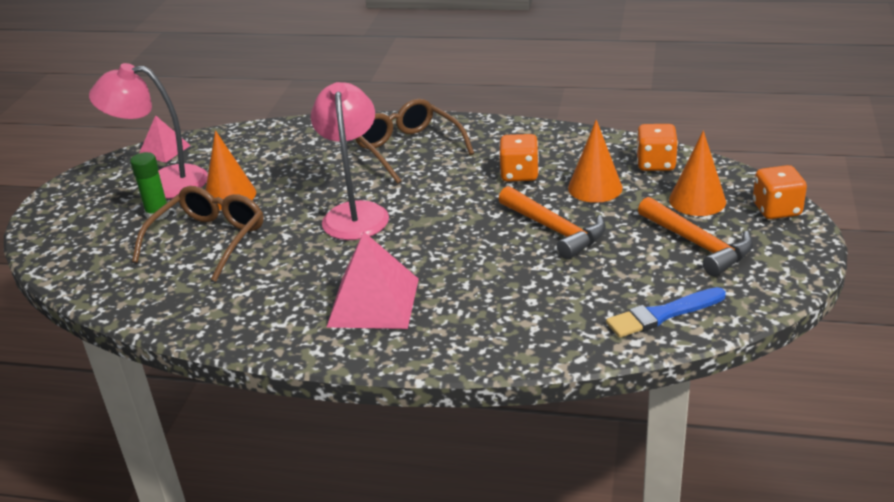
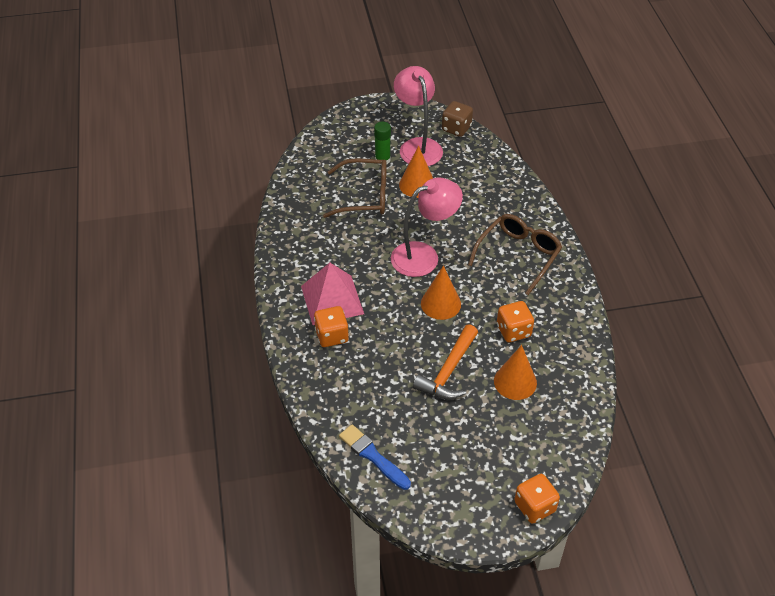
camera: 65 degrees right, 15 degrees up
(164, 150) = (456, 128): pink pyramid -> brown dice
(655, 164) = (568, 413): orange dice -> orange dice (332, 336)
(697, 200) = (525, 451): orange cone -> orange cone (441, 303)
(698, 245) = (464, 462): orange hammer -> none

